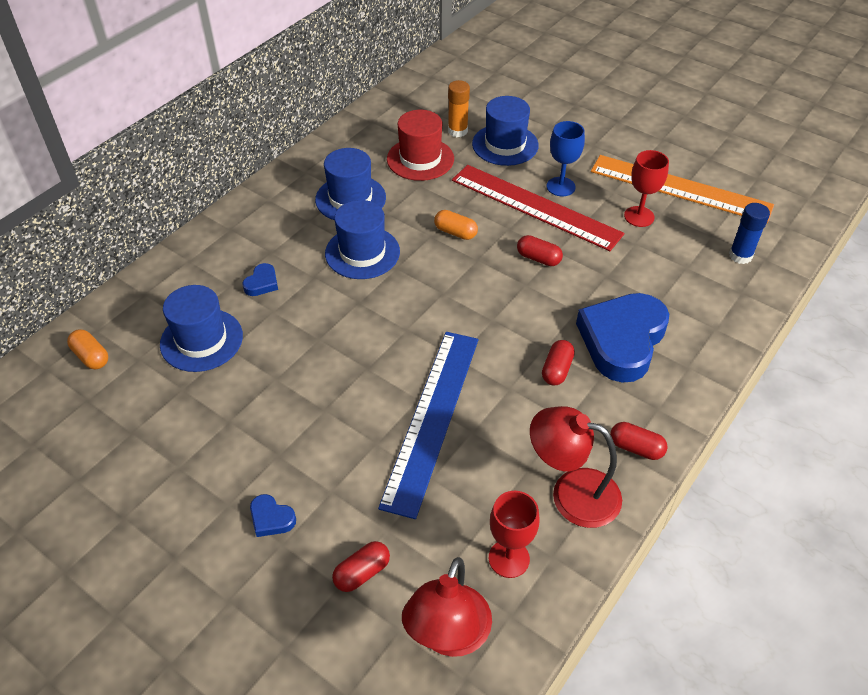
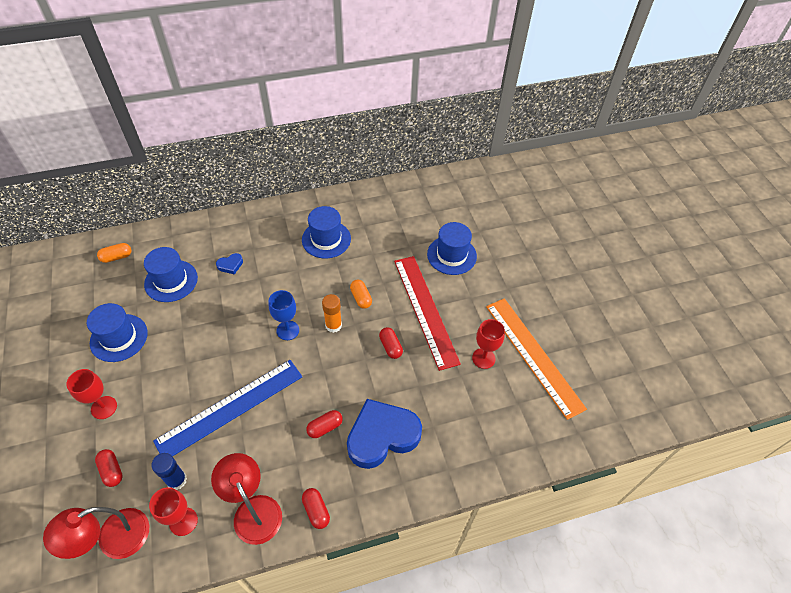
camera: 35 degrees right, 5 degrees up
(91, 357) = (117, 257): orange capsule -> orange capsule turned 75 degrees clockwise
(271, 518) = (104, 407): blue heart -> red goblet
(362, 252) = (298, 279): blue hat -> blue hat (119, 338)
(362, 573) = (112, 471): red capsule -> red capsule turned 60 degrees clockwise
(420, 159) = (391, 235): red hat -> none
(457, 131) = (432, 229): orange glue stick -> orange glue stick (333, 325)
(560, 187) = (455, 306): blue goblet -> blue goblet (287, 330)
(740, 256) = (521, 430): blue glue stick -> blue glue stick (177, 480)

